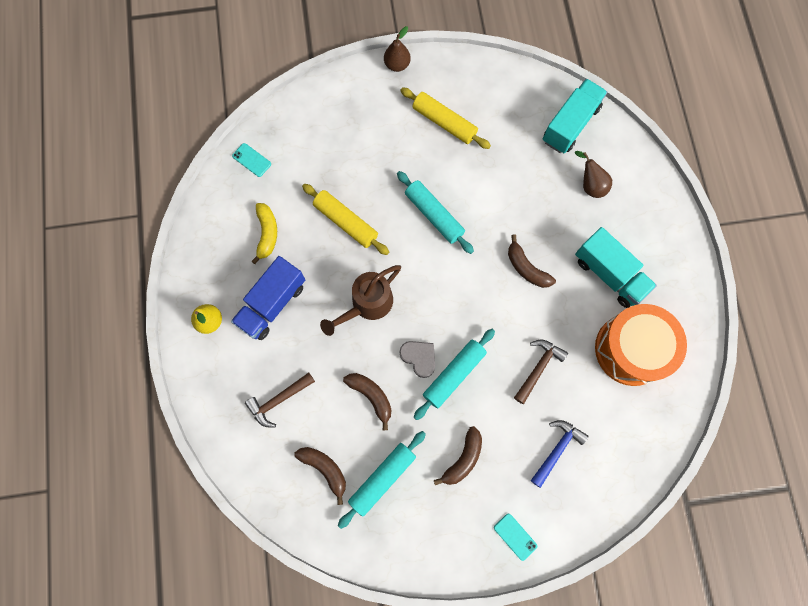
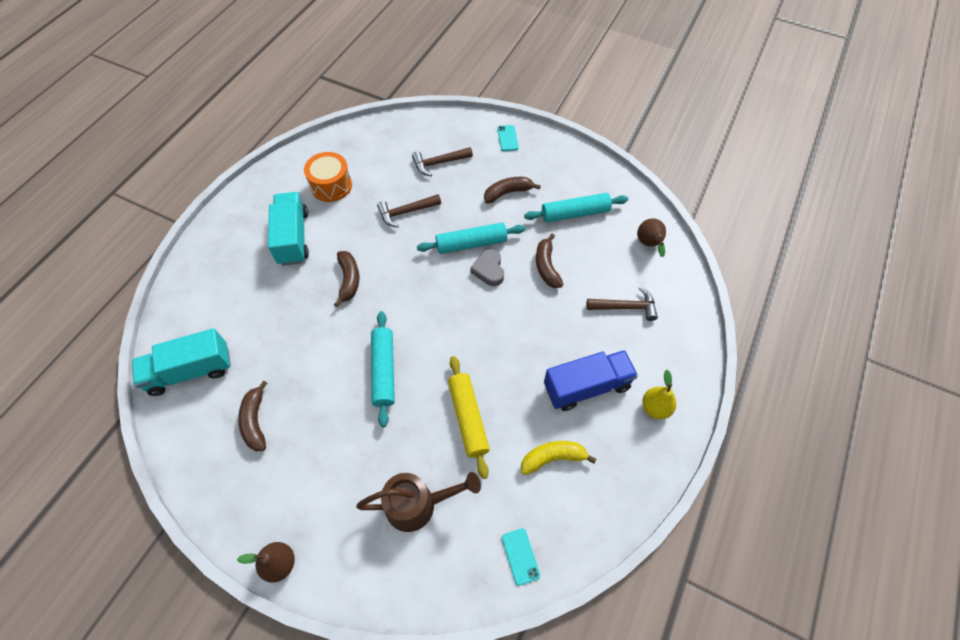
camera: 145 degrees left, 15 degrees down
(267, 233) = (552, 458): yellow banana -> yellow banana turned 45 degrees clockwise
(325, 469) = (615, 242): brown banana -> brown banana (255, 421)
(367, 305) = (501, 333): brown watering can -> brown watering can (418, 504)
(444, 122) = (295, 455): yellow rolling pin -> none
(557, 449) = (438, 163): blue hammer -> brown hammer
(590, 185) = (234, 309): brown pear -> brown pear (649, 244)
(631, 349) = (331, 185): orange drum -> orange drum, size x0.65

